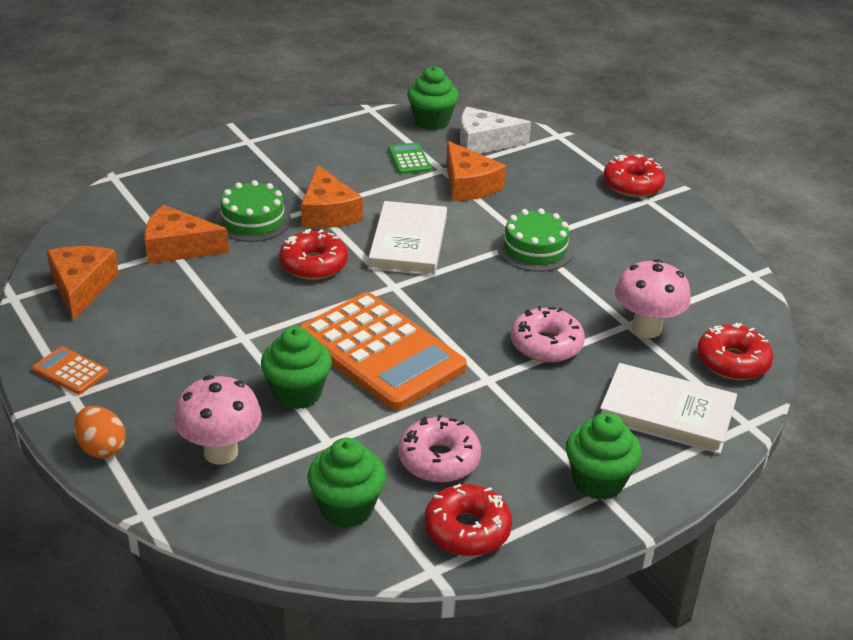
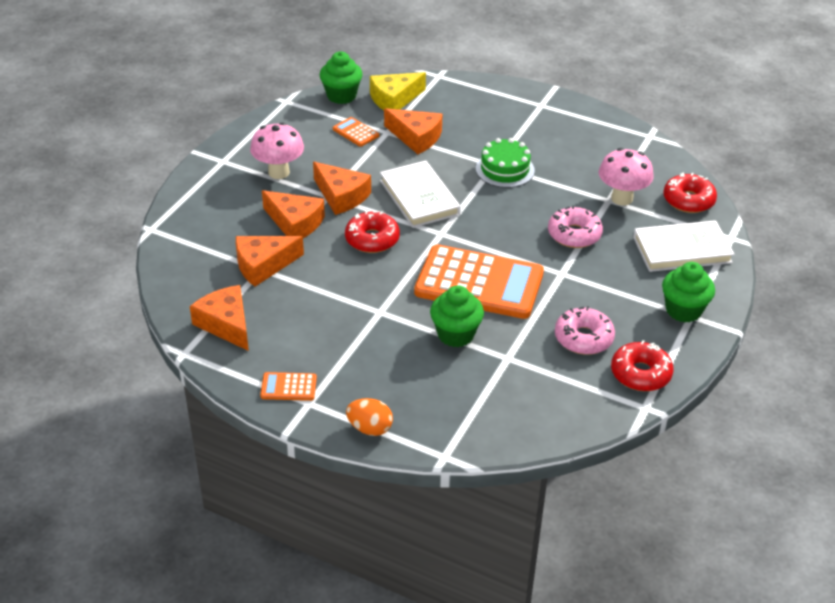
camera: 30 degrees left, 5 degrees up
(221, 452) = (449, 395): pink mushroom -> pink mushroom (279, 172)
(253, 220) = (295, 223): green cake -> orange cheese
(347, 508) = (561, 393): green cupcake -> none
(409, 159) = (355, 132): green calculator -> orange calculator
(484, 142) = (394, 99): white cheese -> yellow cheese
(632, 185) = (522, 97): red donut -> none

